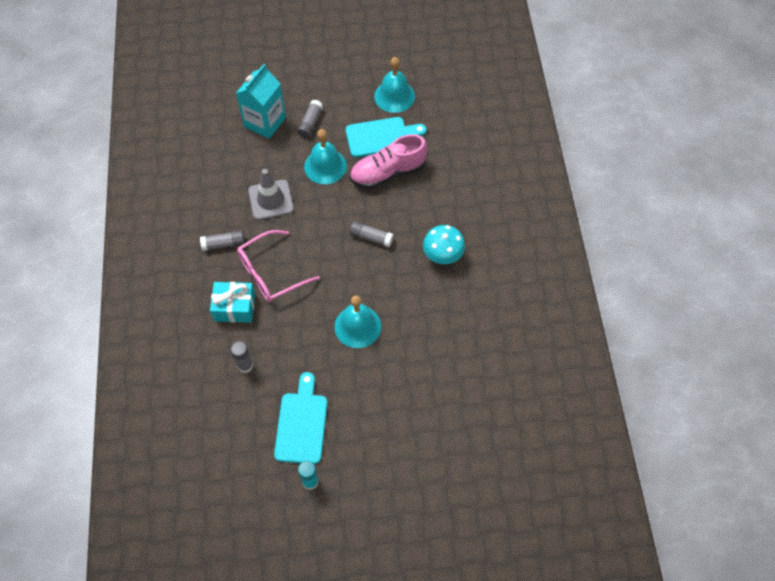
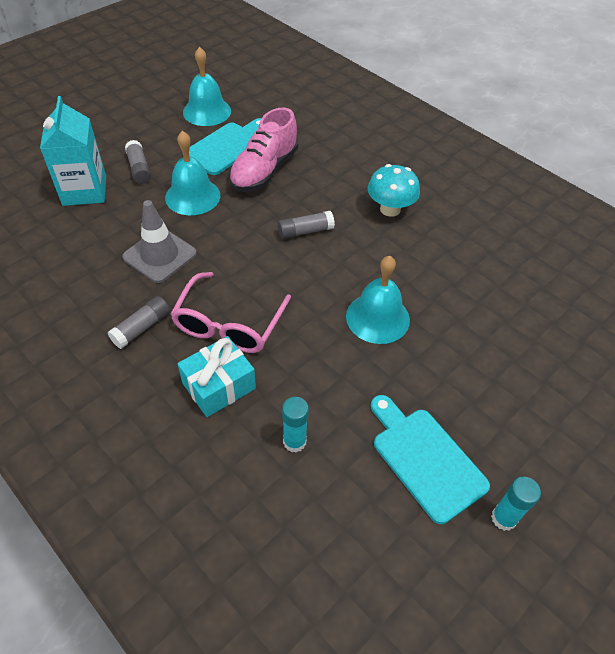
camera: 40 degrees left, 10 degrees down
(245, 366) = (294, 441): grey glue stick -> turquoise glue stick

